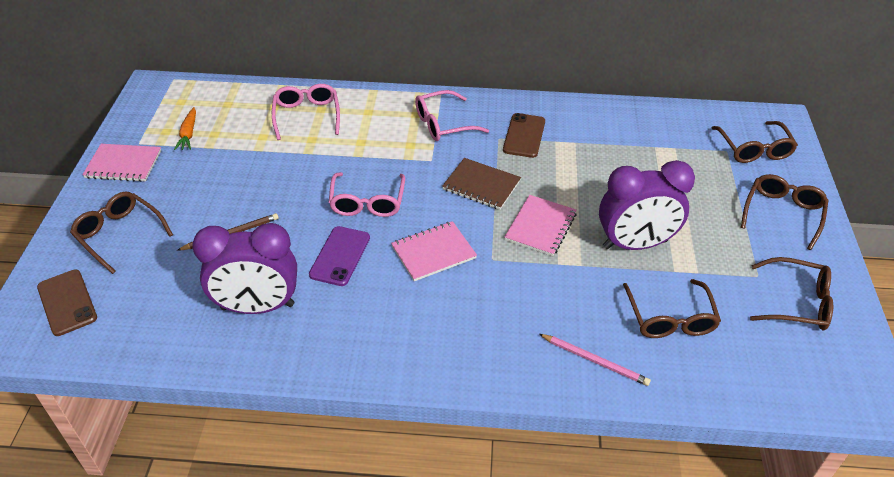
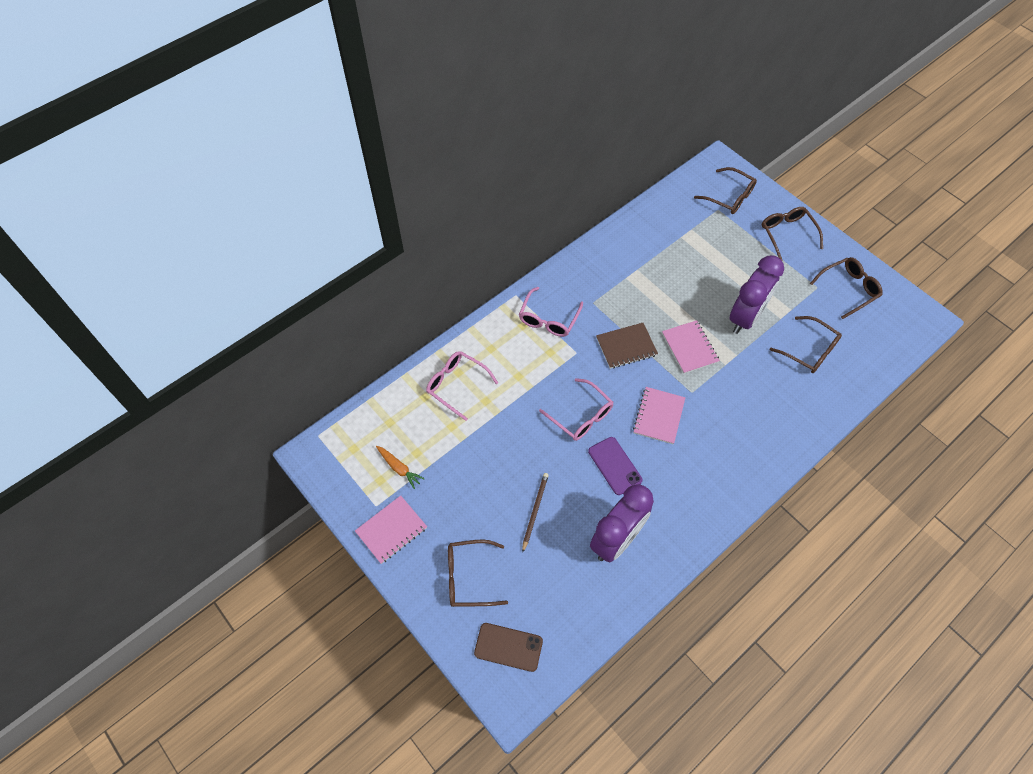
camera: 45 degrees left, 15 degrees up
(524, 136) = (604, 288): brown phone -> none
(595, 361) = (806, 408): pink pencil -> none

